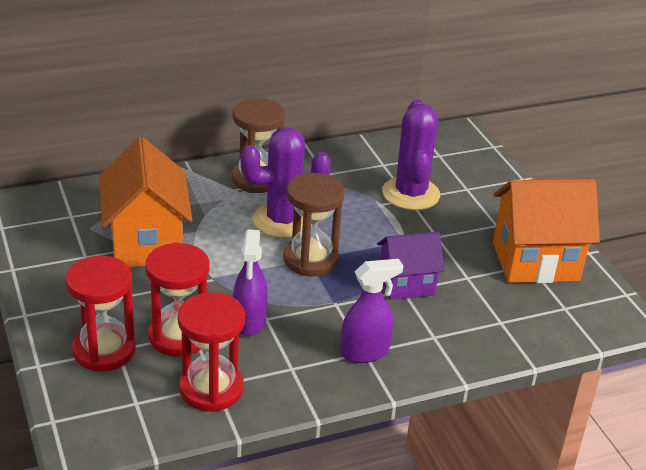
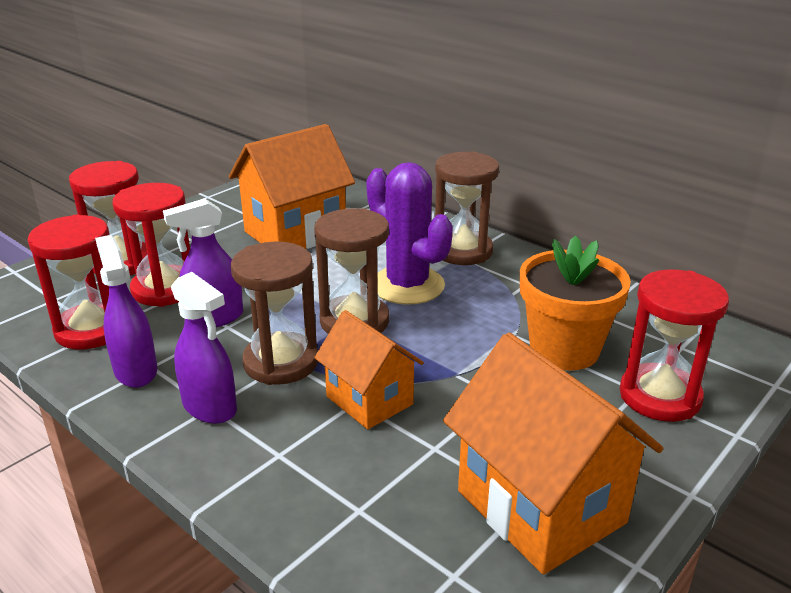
camera: 65 degrees right, 5 degrees down
(292, 377) = (135, 371): none -> purple spray bottle
(335, 307) = (281, 362): none -> brown hourglass
(406, 284) = (369, 400): purple house -> orange house
(410, 194) = (564, 349): purple cactus -> orange flower pot
(477, 184) = (660, 396): none -> red hourglass

